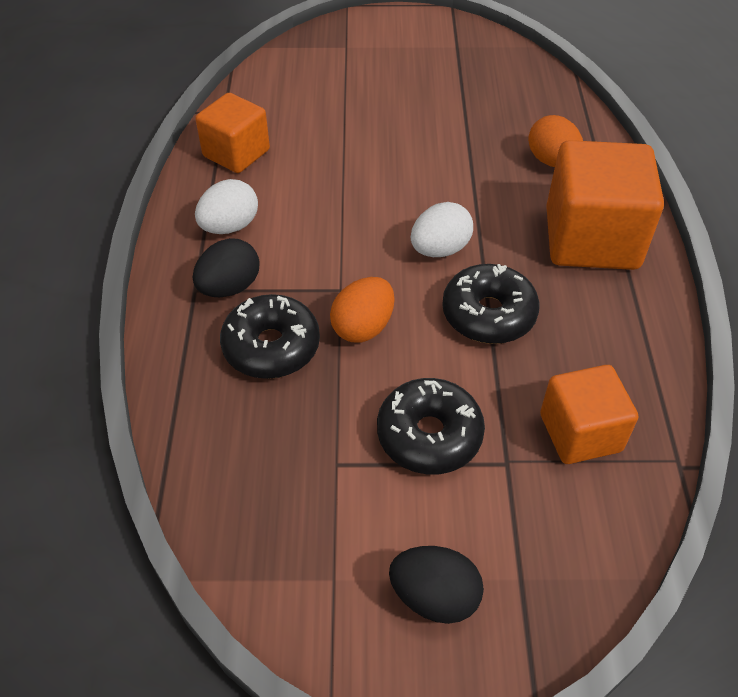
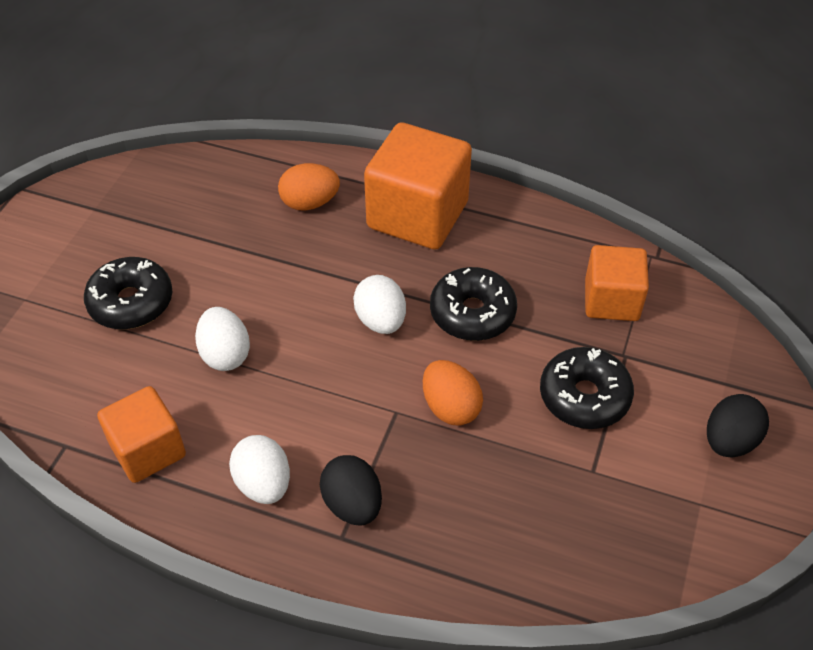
camera: 70 degrees left, 0 degrees up
(271, 347) = (445, 487): black donut -> black donut (131, 302)
(348, 164) = (225, 354): none -> white egg

